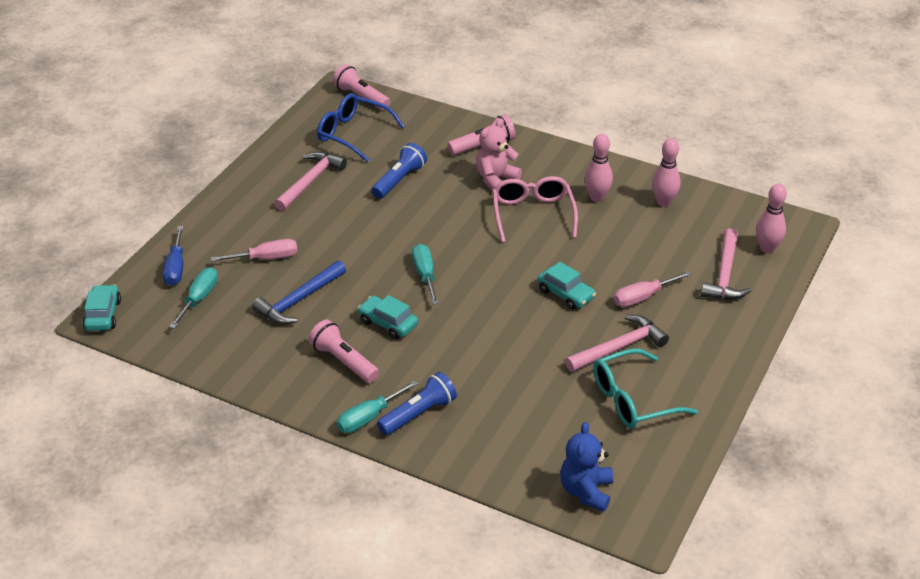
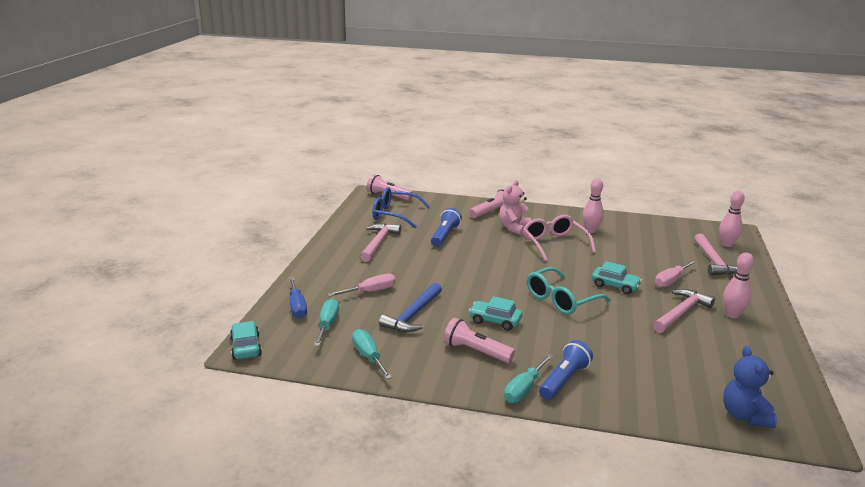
camera: 15 degrees left, 15 degrees down
(425, 275) = (502, 287): turquoise screwdriver -> turquoise screwdriver (368, 356)
(632, 400) = (721, 345): turquoise glasses -> turquoise glasses (561, 300)
(663, 202) = (637, 228): pink bowling pin -> pink bowling pin (732, 315)

